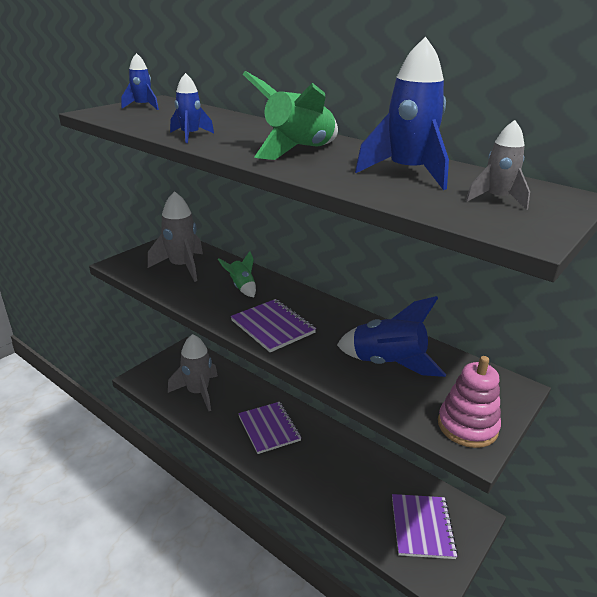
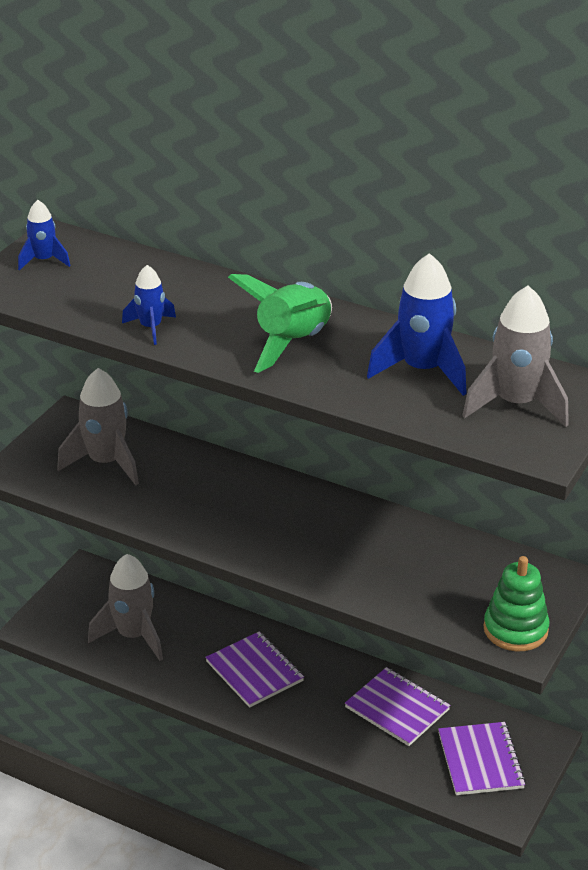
camera: 10 degrees left, 5 degrees up
(241, 287) = (204, 486): green rocket -> none
(273, 327) = (267, 539): purple notebook -> purple notebook (397, 708)
(387, 363) = (418, 569): blue rocket -> none
(467, 426) = (515, 629): pink stacking toy -> green stacking toy
(496, 199) = (516, 404): grey rocket -> grey rocket, size x1.77

